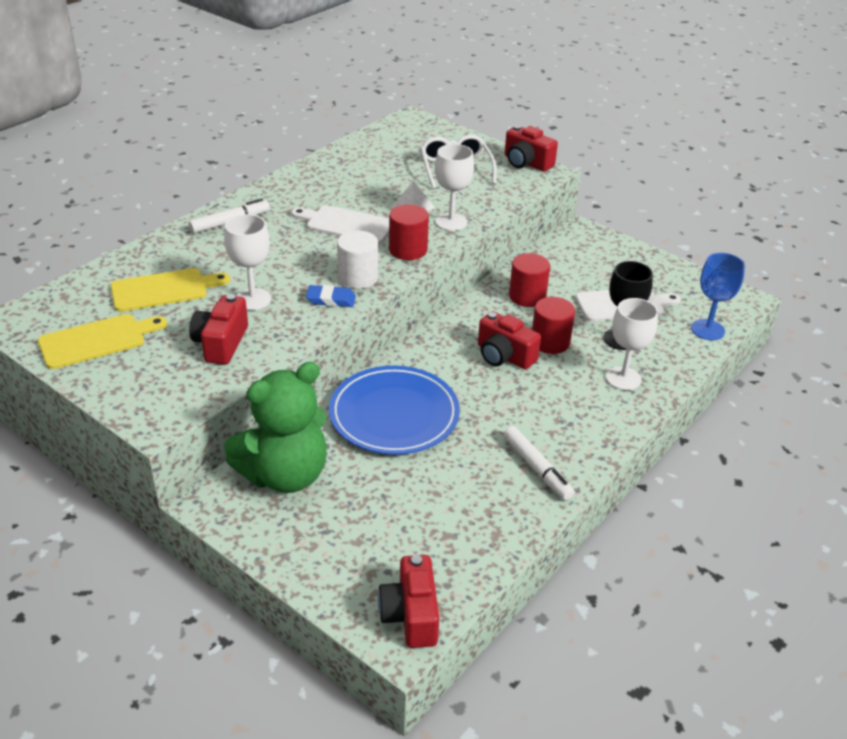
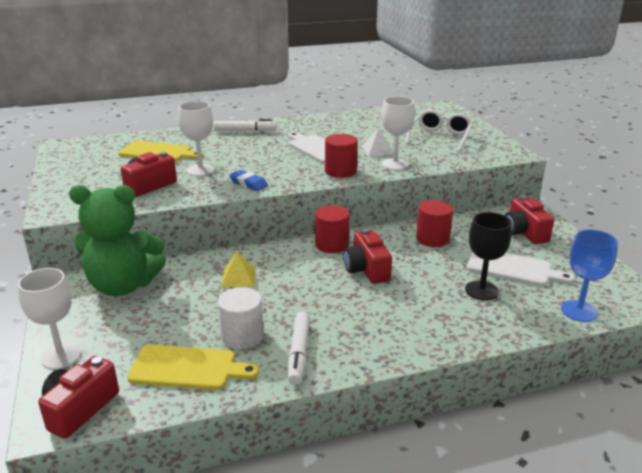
camera: 35 degrees right, 10 degrees down
(97, 340) = (87, 165): yellow cutting board -> yellow cutting board (188, 368)
(358, 277) = (283, 177): white cylinder -> white cylinder (242, 336)
(394, 414) = (238, 277): blue plate -> yellow pyramid
(526, 163) = (503, 145): red camera -> red camera (524, 233)
(550, 342) = (416, 273): red cylinder -> red cylinder (332, 245)
(623, 378) = (451, 319): white goblet -> white goblet (61, 356)

